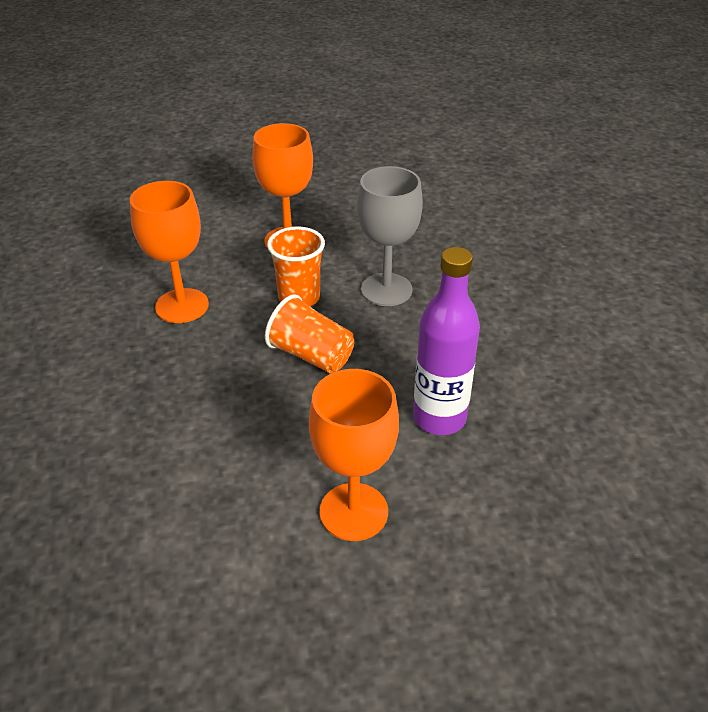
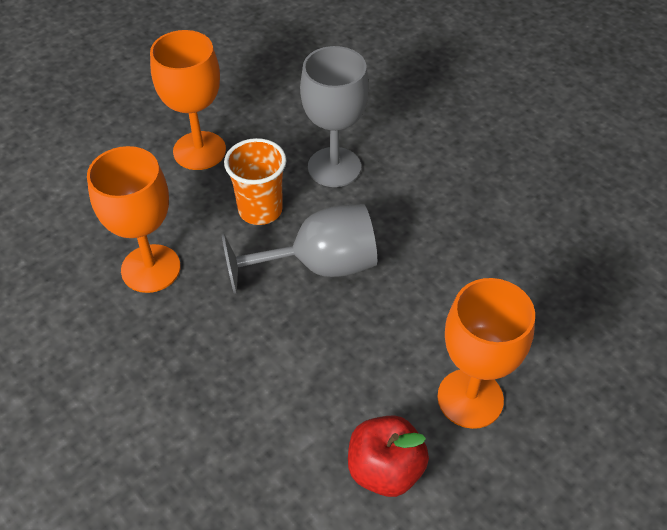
camera: 30 degrees left, 10 degrees up
(232, 530) = (385, 469): none -> red apple
(311, 355) = (319, 266): orange cup -> grey goblet
(439, 418) = (473, 277): purple bottle -> none

